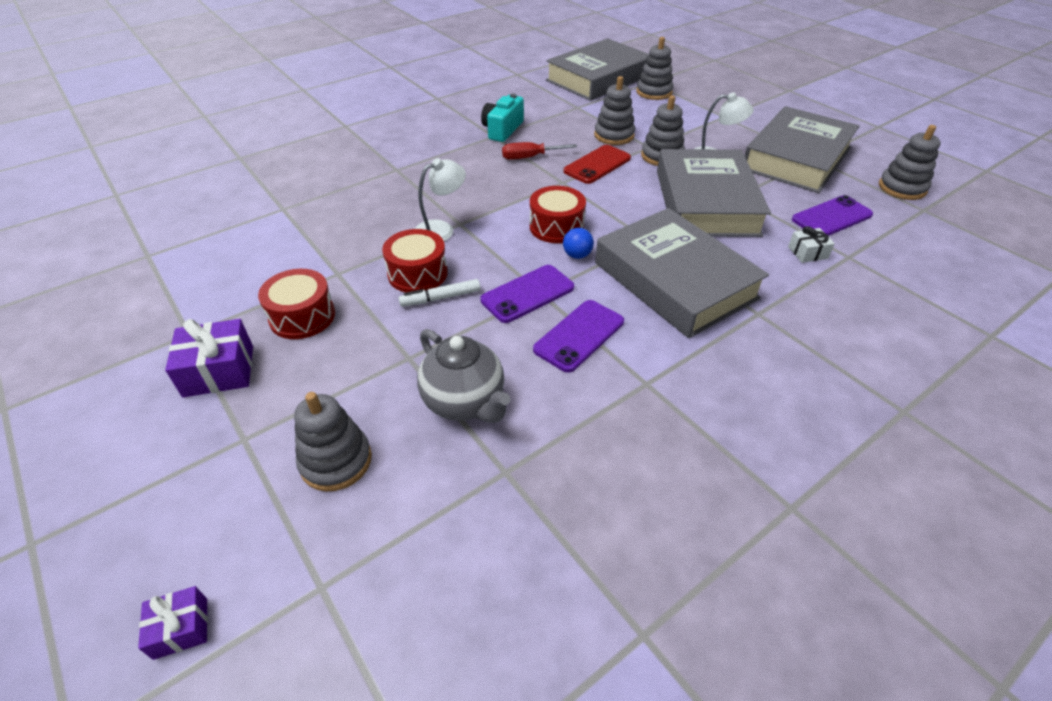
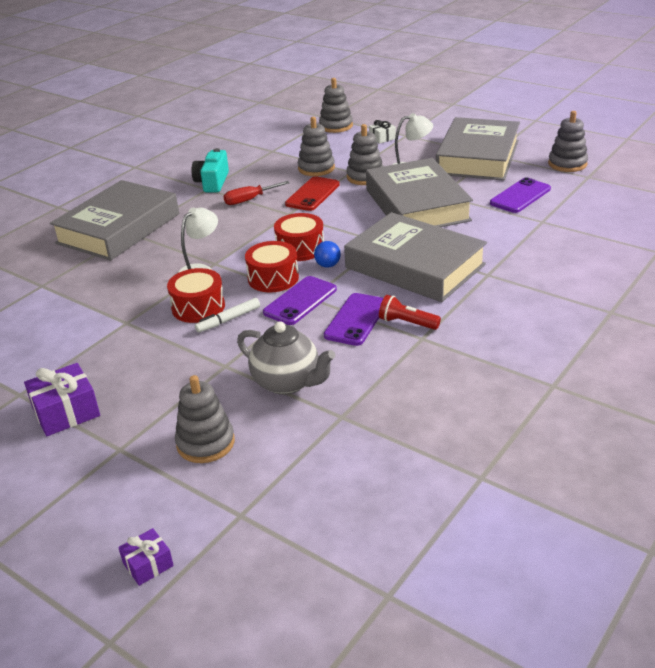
camera: 15 degrees left, 10 degrees down
(302, 316) = (115, 359): red drum -> red drum (273, 278)
(598, 78) = (280, 123): grey book -> grey book (118, 228)
(636, 356) = (407, 323): none -> red flashlight
(807, 252) = (510, 225): white gift -> white gift (382, 138)

